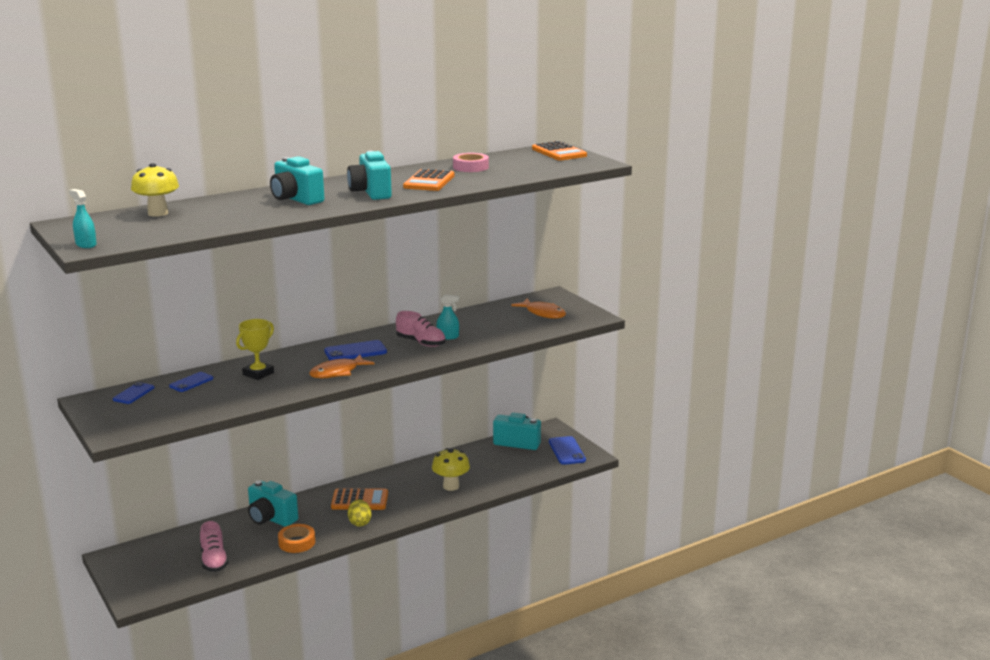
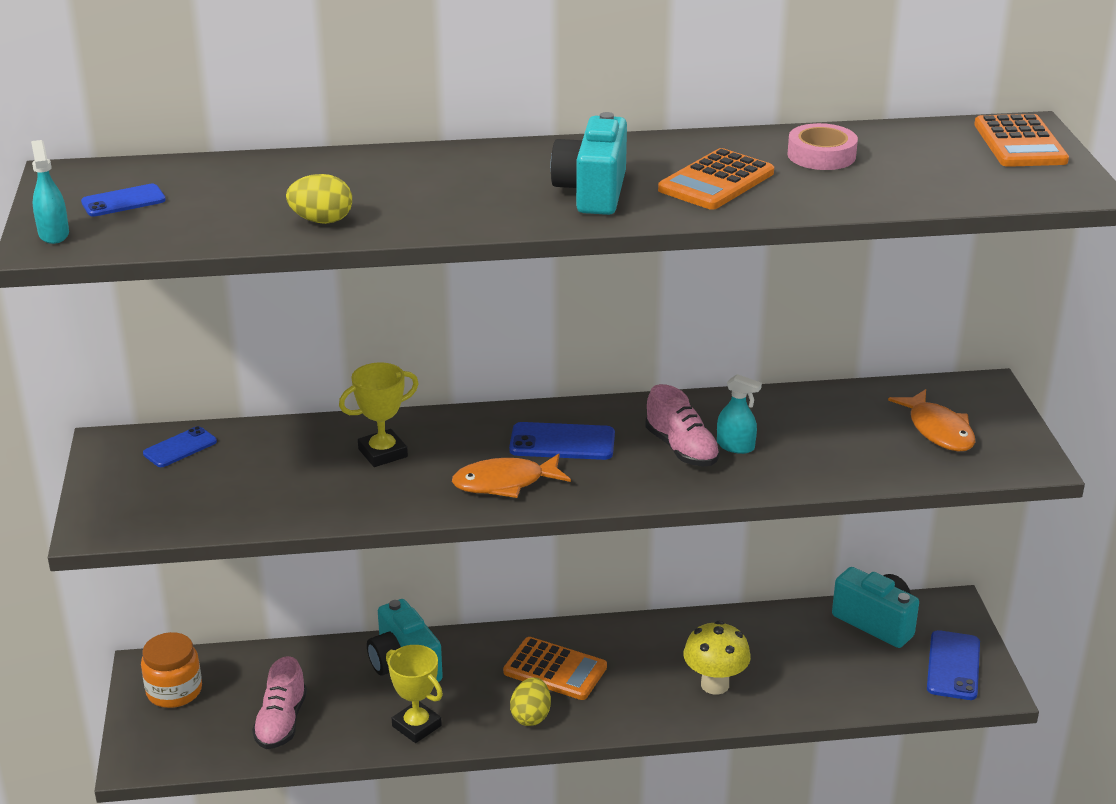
camera: 25 degrees right, 10 degrees up
(135, 563) = (174, 691): none -> orange jar
(158, 213) = (218, 178): yellow mushroom -> none
(191, 382) = (274, 445): blue phone -> blue phone (123, 201)
(237, 220) = (322, 221): none -> yellow egg
(296, 199) = (456, 185): turquoise camera -> none
(297, 542) = (416, 726): orange tape -> yellow trophy

